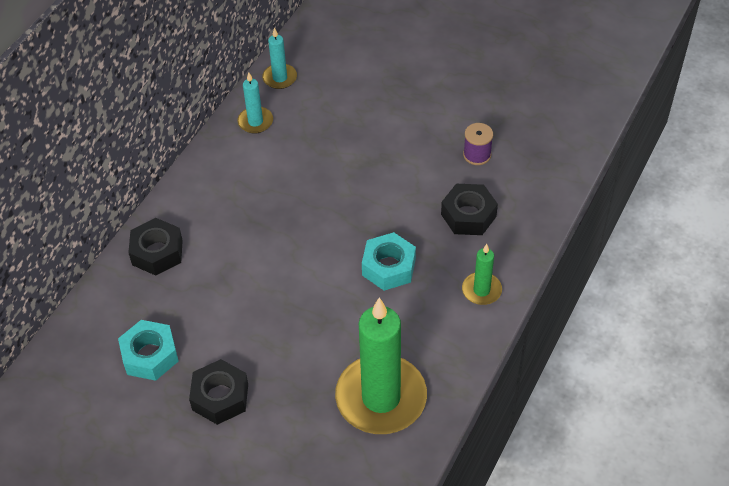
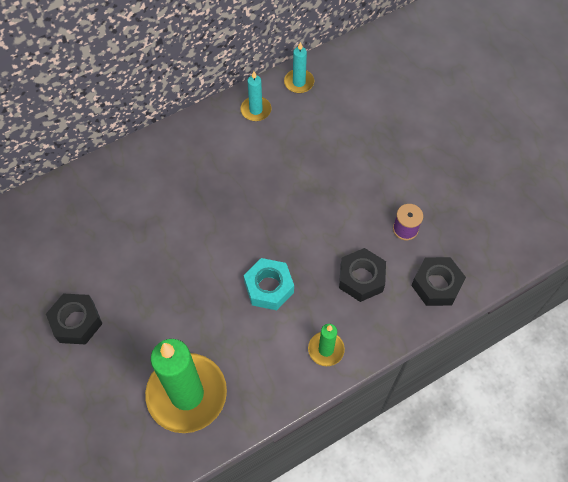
camera: 30 degrees right, 10 degrees up
(150, 355) = (53, 259): turquoise nut -> none
(157, 252) = (114, 179): black nut -> black nut (436, 285)

